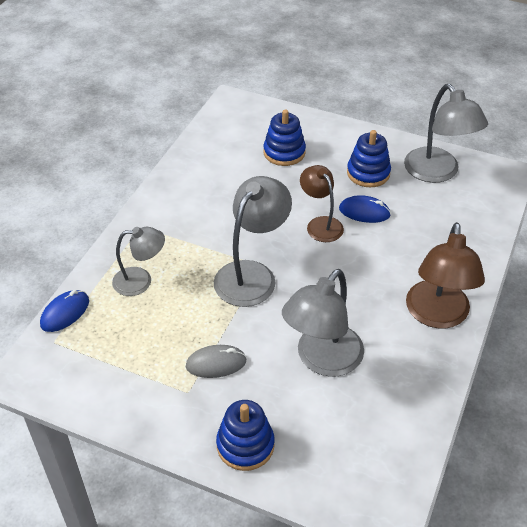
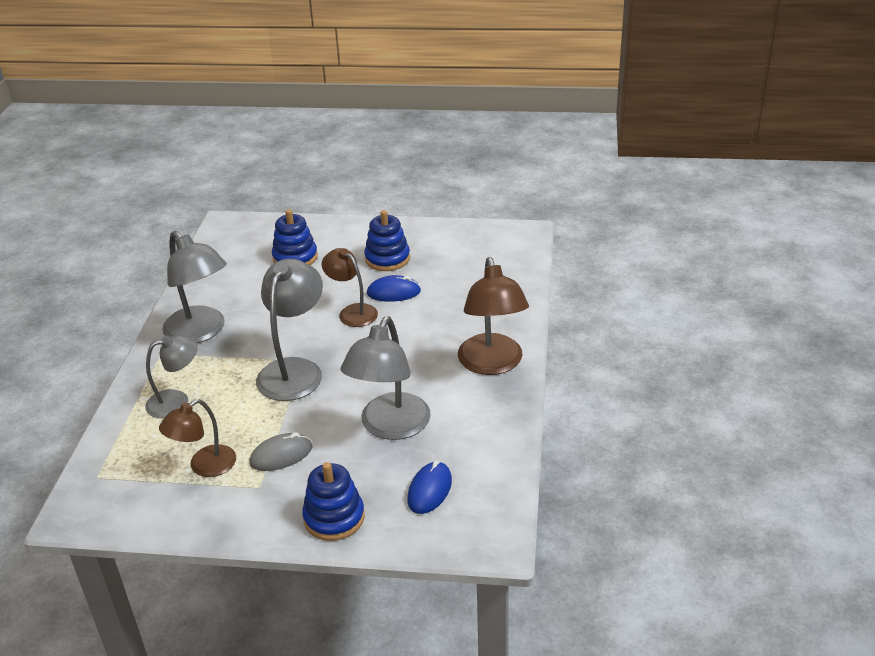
camera: 15 degrees left, 10 degrees down
(65, 313) = (101, 448): blue mouse -> blue mouse (429, 490)
(146, 357) = (204, 466): none -> brown lamp
(437, 173) = (456, 245): grey lamp -> grey lamp (201, 332)

